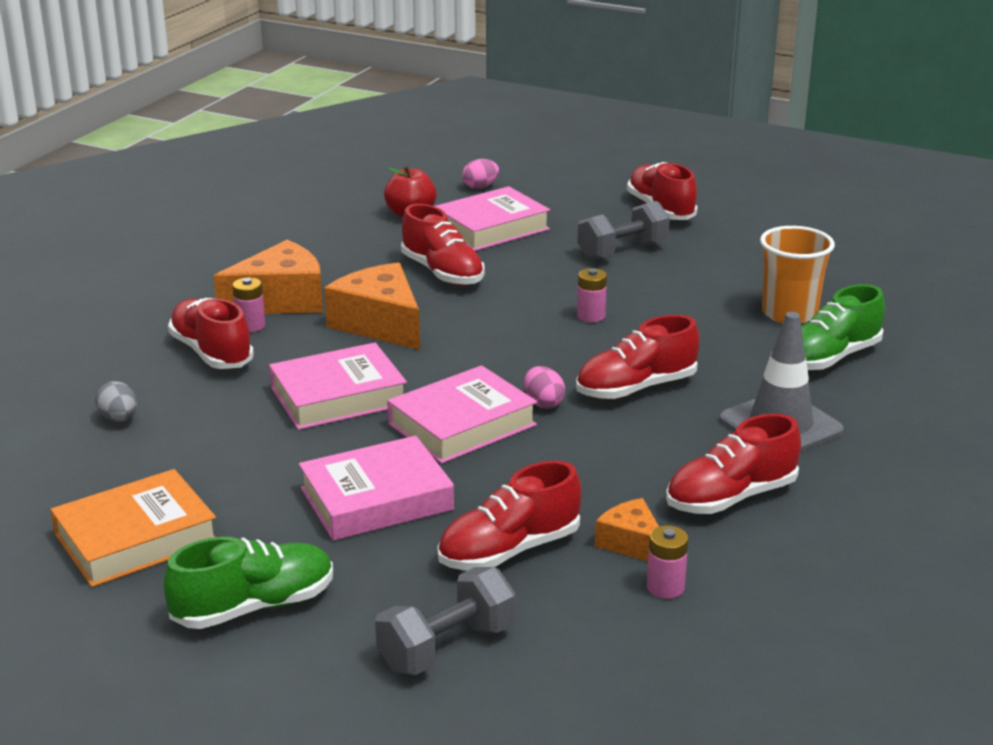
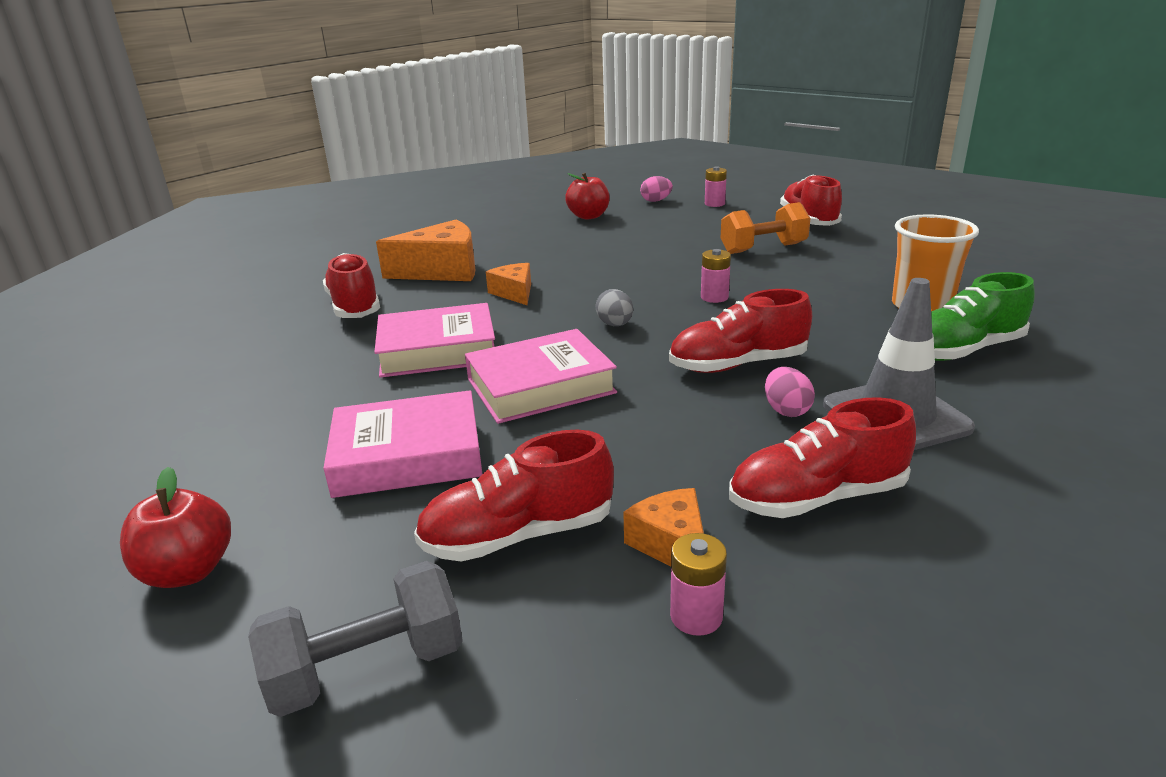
camera: 15 degrees right, 0 degrees up
(119, 419) = (231, 355): grey egg -> grey egg (615, 325)
(136, 538) = (143, 472): orange book -> none
(251, 326) = (403, 288): pink battery -> pink battery (714, 204)
(254, 607) = (188, 571): green shoe -> red apple
(380, 324) = (514, 293): orange cheese -> orange cheese, size x0.55
(442, 273) = (592, 257): red shoe -> none
(491, 228) = (651, 228): pink book -> none
(543, 403) = (633, 372): pink egg -> pink egg (786, 410)
(622, 251) = (763, 248): grey dumbbell -> orange dumbbell

